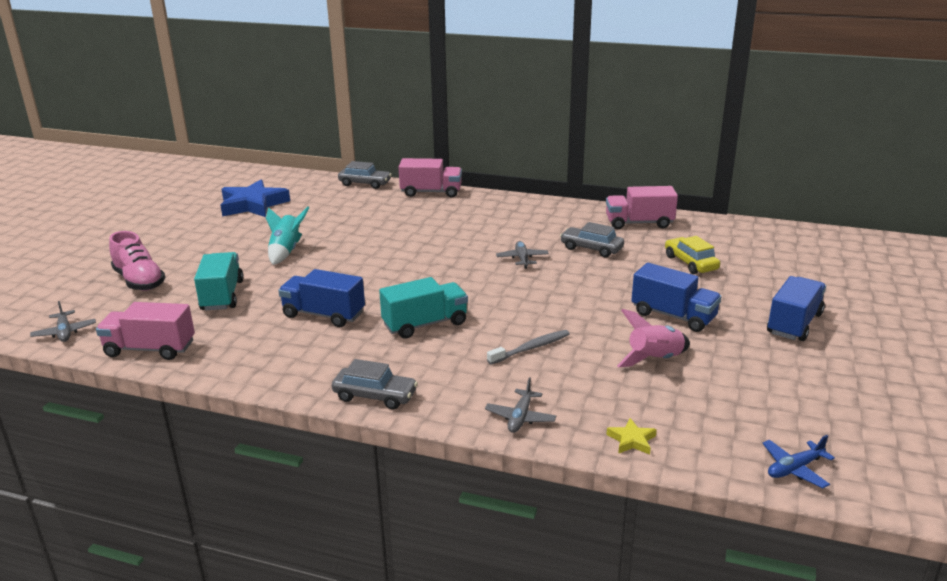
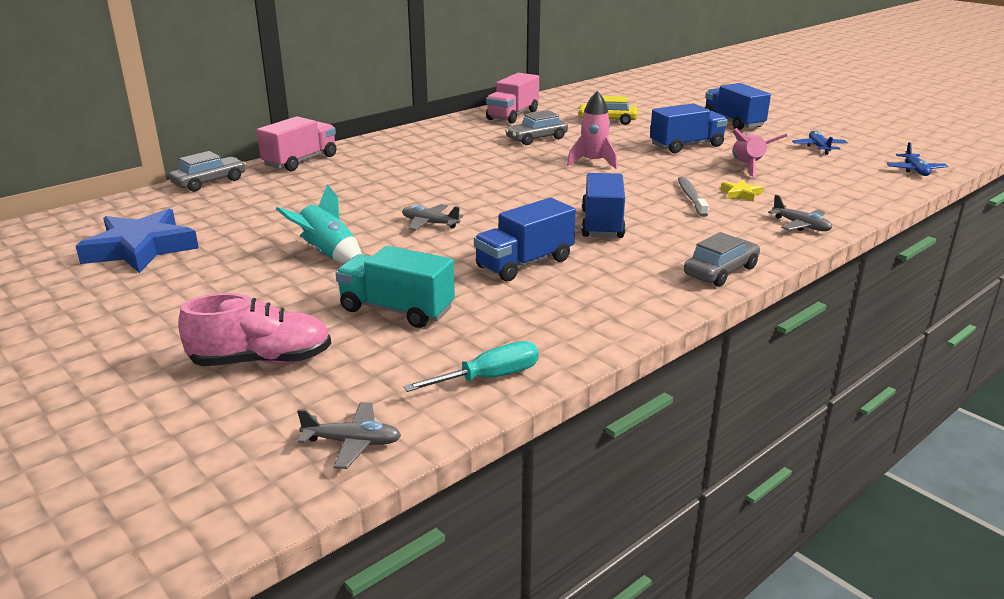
camera: 60 degrees left, 0 degrees up
(150, 349) = (489, 378): pink truck -> turquoise screwdriver
(425, 324) = (602, 224): turquoise truck -> blue truck
(522, 259) = (520, 163): grey plane -> grey plane (430, 223)
(564, 286) = (593, 162): none -> pink rocket
(632, 440) = (857, 200): yellow star -> yellow star (740, 194)
(784, 390) = (819, 147): none -> blue plane

